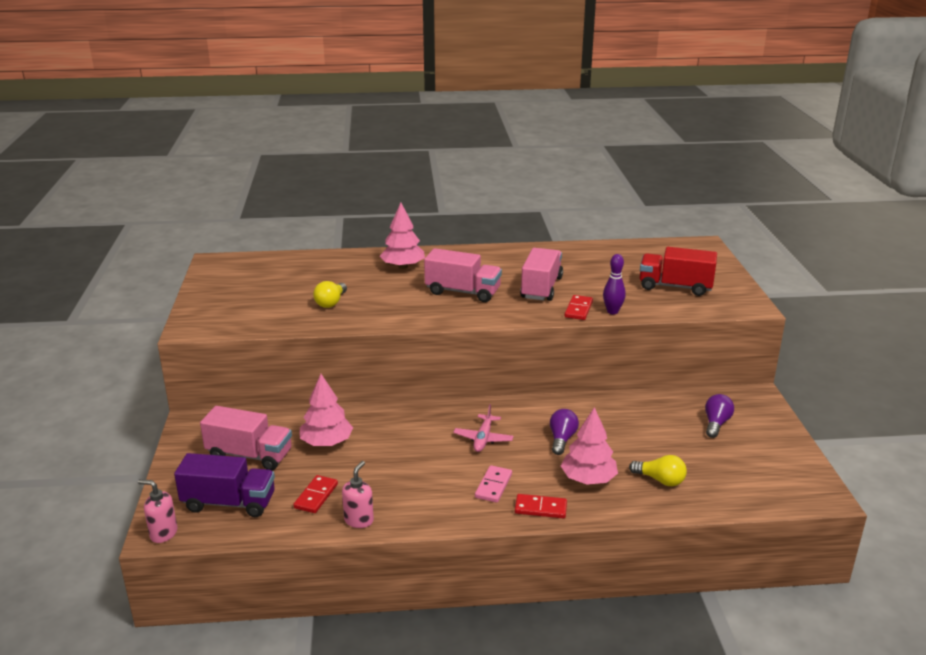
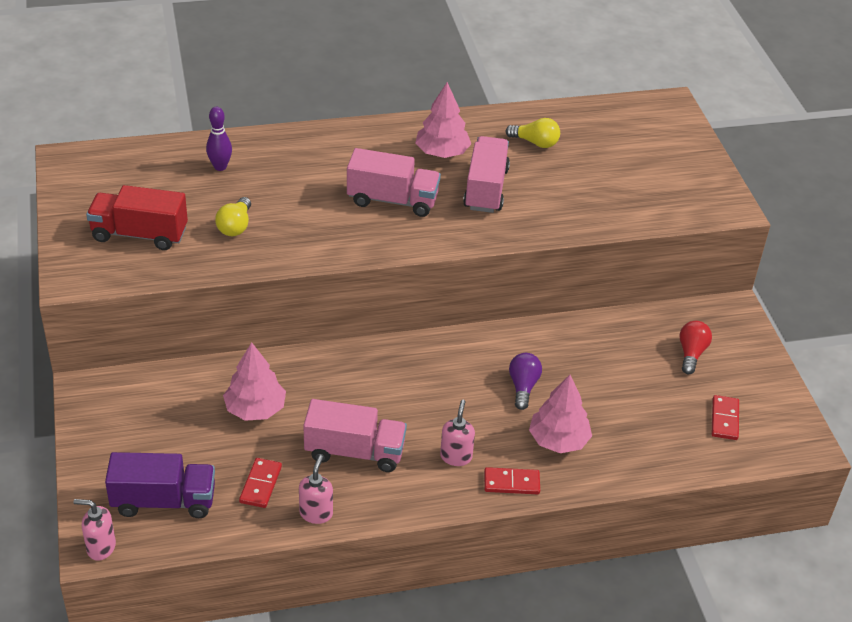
camera: 10 degrees left, 15 degrees up
(249, 455) = (169, 433): pink truck -> pink truck (355, 452)
(403, 266) = (310, 159): pink tree -> pink tree (442, 152)
(483, 439) = (434, 392): pink plane -> none
(493, 486) = (456, 456): pink domino -> pink soap dispenser
(578, 309) = (534, 223): red domino -> red domino (724, 419)
(612, 311) = (574, 224): purple bowling pin -> purple bowling pin (220, 167)
(660, 480) = (636, 436): yellow light bulb -> yellow light bulb (535, 142)
(675, 287) = (643, 179): red truck -> red truck (139, 234)
(716, 423) = (691, 353): purple light bulb -> red light bulb

